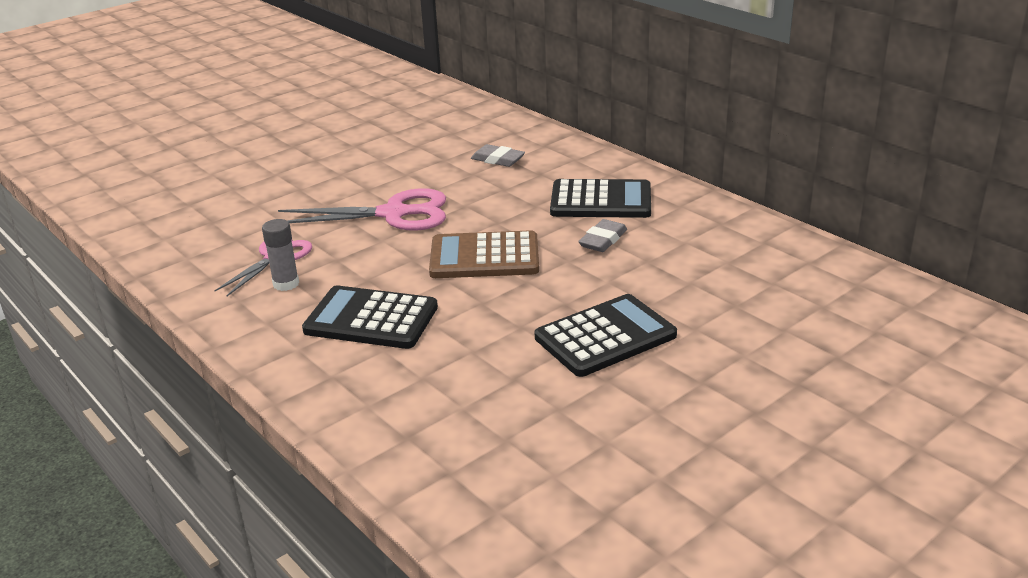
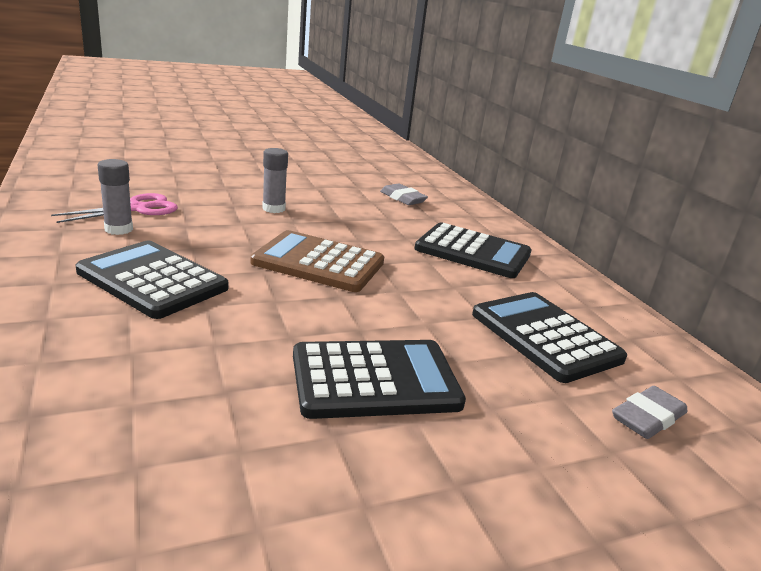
camera: 15 degrees right, 5 degrees down
(394, 214) = (273, 209): pink scissors -> grey glue stick
(603, 240) = (449, 284): grey eraser -> grey eraser (648, 418)
(701, 262) = (545, 336): none -> black calculator

